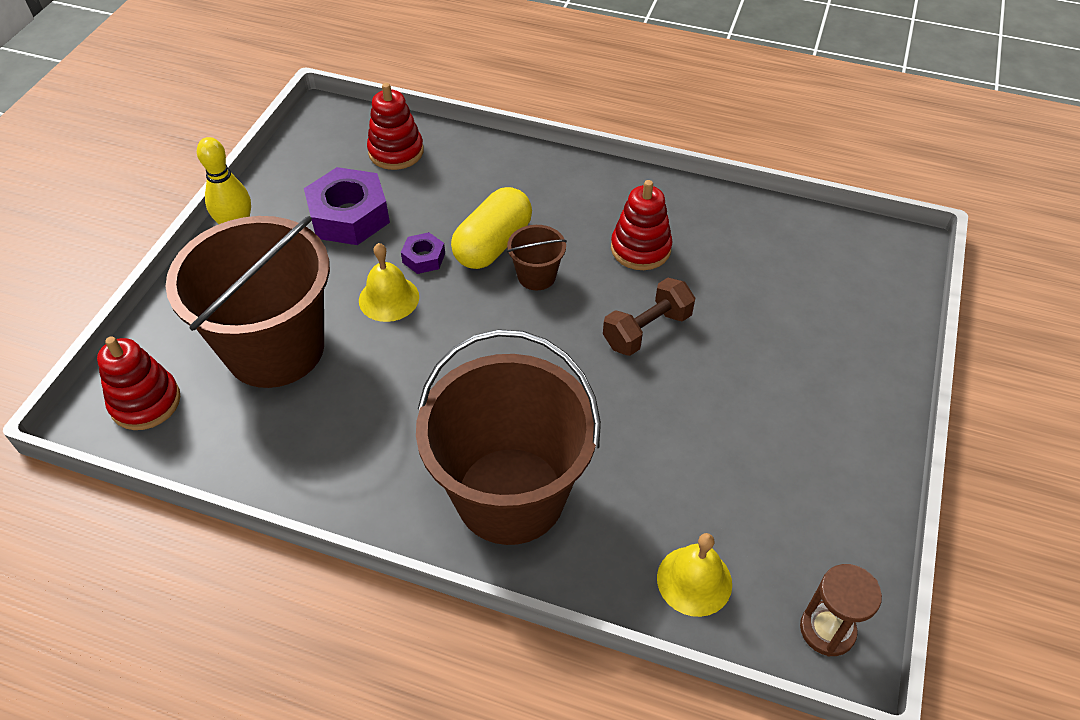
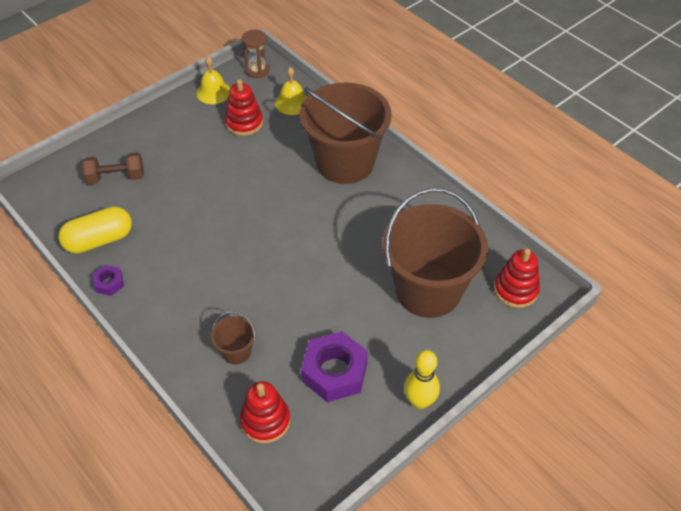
camera: 150 degrees left, 0 degrees up
(389, 298) = (343, 292): yellow bell -> yellow bell (213, 92)
(423, 258) = (304, 311): purple nut -> purple nut (109, 283)
(493, 244) = (254, 300): yellow capsule -> yellow capsule (99, 240)
(536, 276) = (245, 266): brown bucket -> brown bucket (236, 352)
(640, 249) = (169, 254): red stacking toy -> red stacking toy (244, 123)
(647, 330) = (213, 206): brown dumbbell -> brown dumbbell (116, 177)

